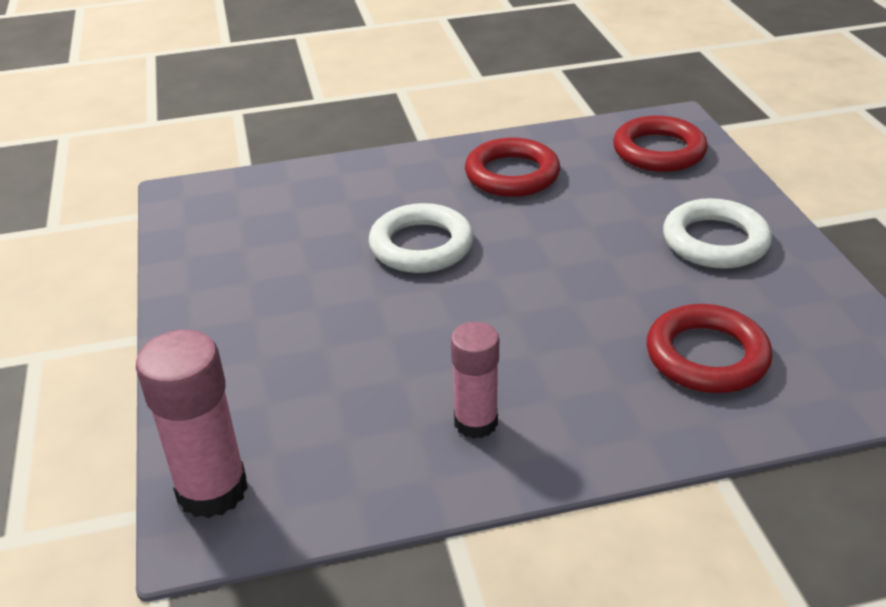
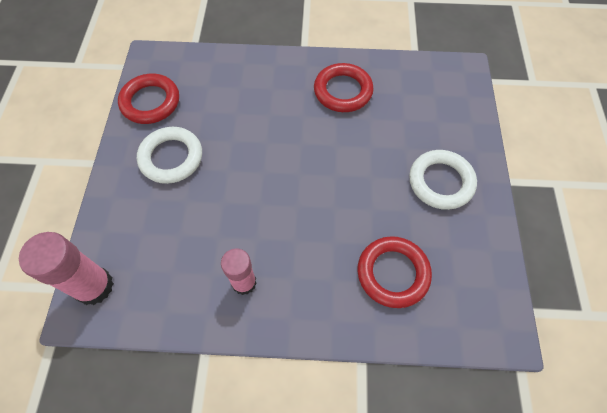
camera: 15 degrees right, 25 degrees up
(421, 246) = (267, 137): white ring -> white ring (171, 158)
(659, 151) = (441, 94): red ring -> red ring (150, 102)

